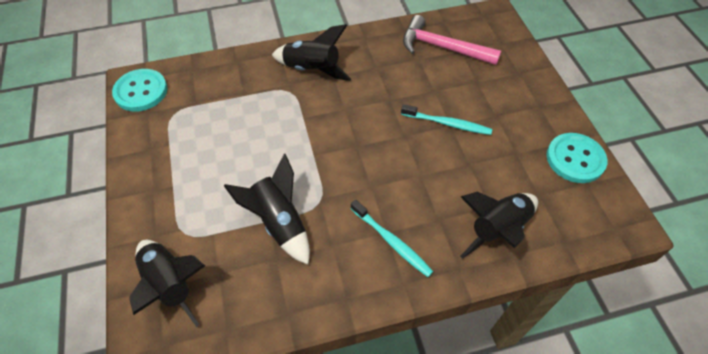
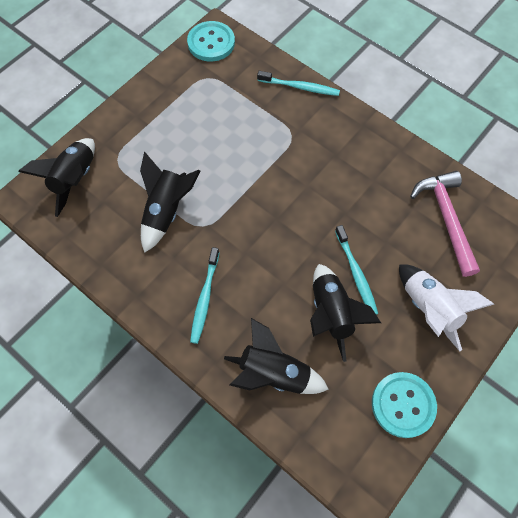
camera: 55 degrees right, 10 degrees up
(250, 61) = (300, 87): none -> turquoise toothbrush
(312, 70) = (328, 135): black rocket -> black rocket (331, 314)
(507, 99) = (429, 309): none -> white rocket

